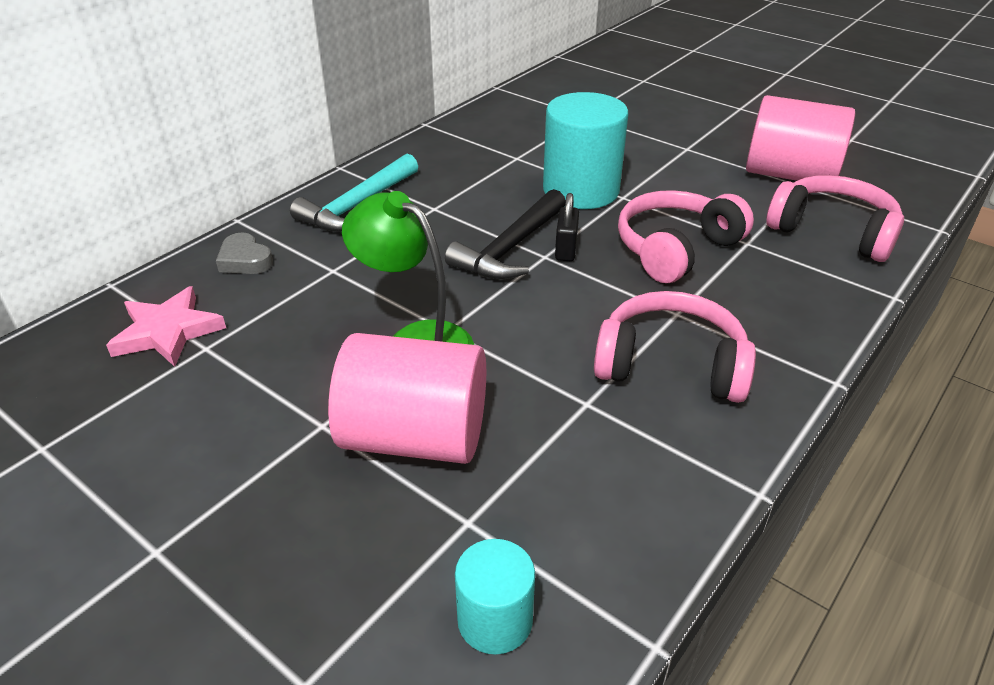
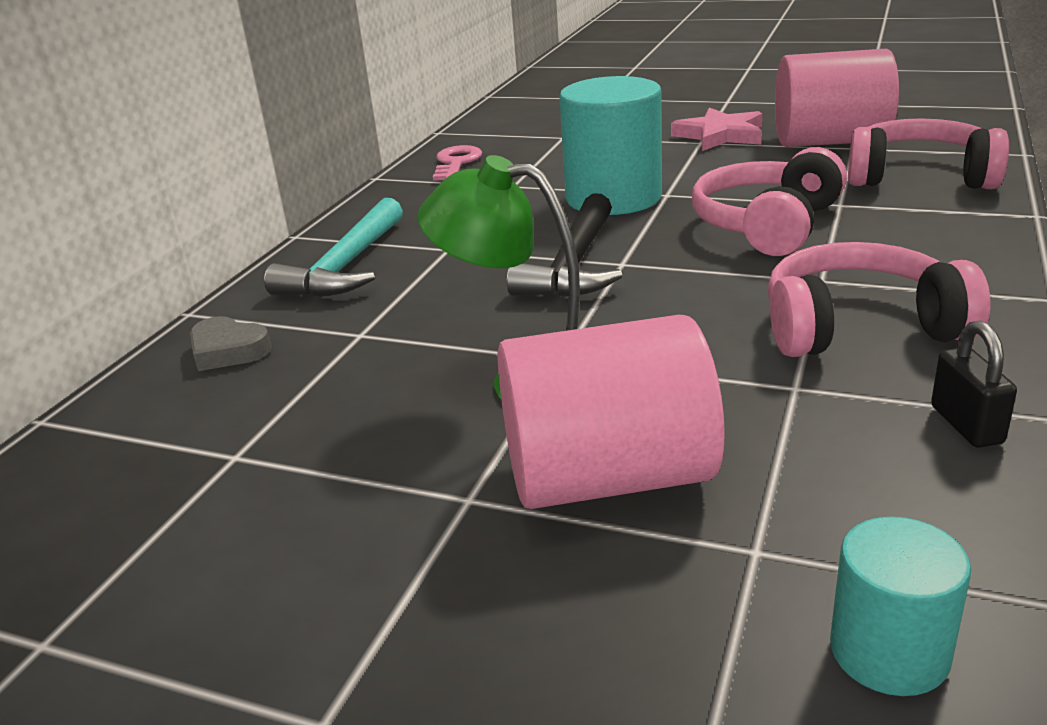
camera: 15 degrees left, 10 degrees down
(167, 331) = (163, 452): pink star -> pink star (720, 135)
(490, 124) = (456, 163): none -> pink key
(566, 249) = (641, 252): black padlock -> black padlock (966, 425)

